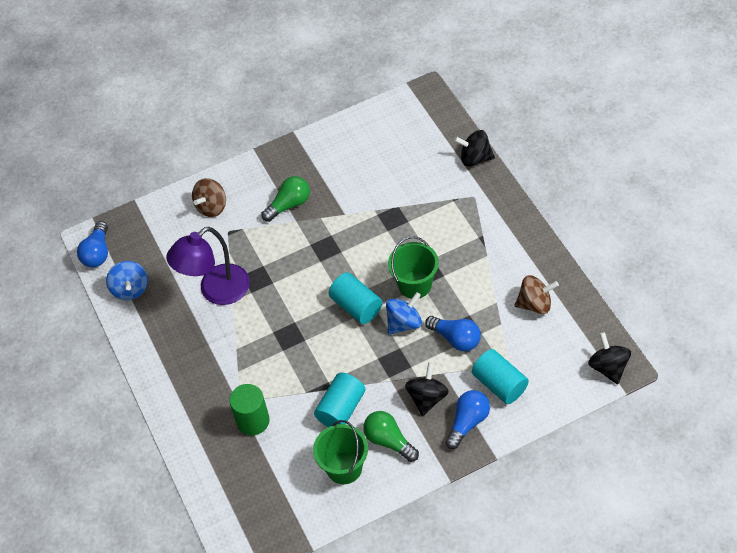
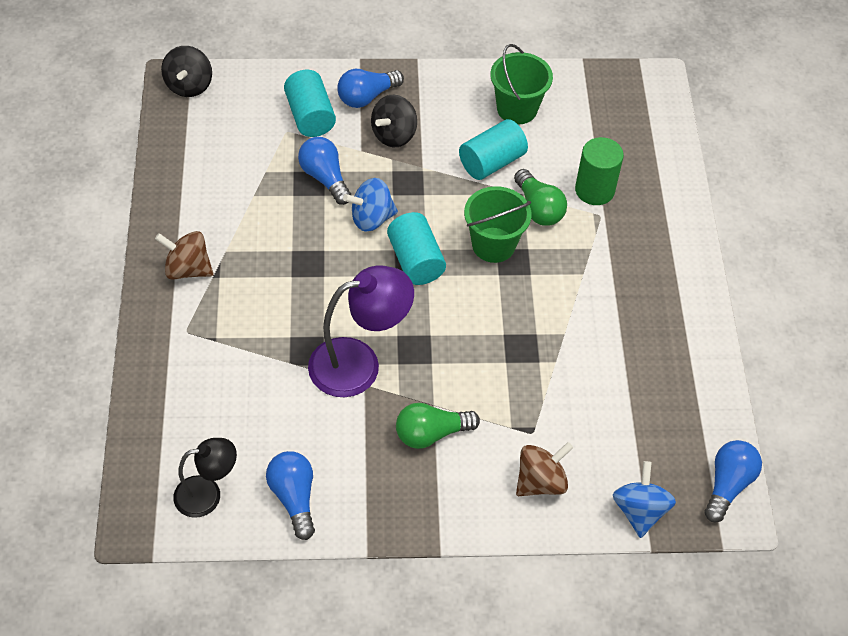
camera: 165 degrees left, 0 degrees up
(130, 289) = (694, 409): blue spinning top -> blue spinning top (639, 510)
(216, 291) = (580, 355): purple lamp -> purple lamp (359, 363)
(349, 139) = (294, 498): none -> blue light bulb
(389, 441) = (457, 113): green light bulb -> green light bulb (538, 208)
(398, 121) = (207, 494): none -> black lamp
(415, 285) = (332, 255): green bucket -> green bucket (493, 245)
(475, 158) = (146, 384): black spinning top -> none
(535, 304) = (213, 175): brown spinning top -> brown spinning top (187, 269)

